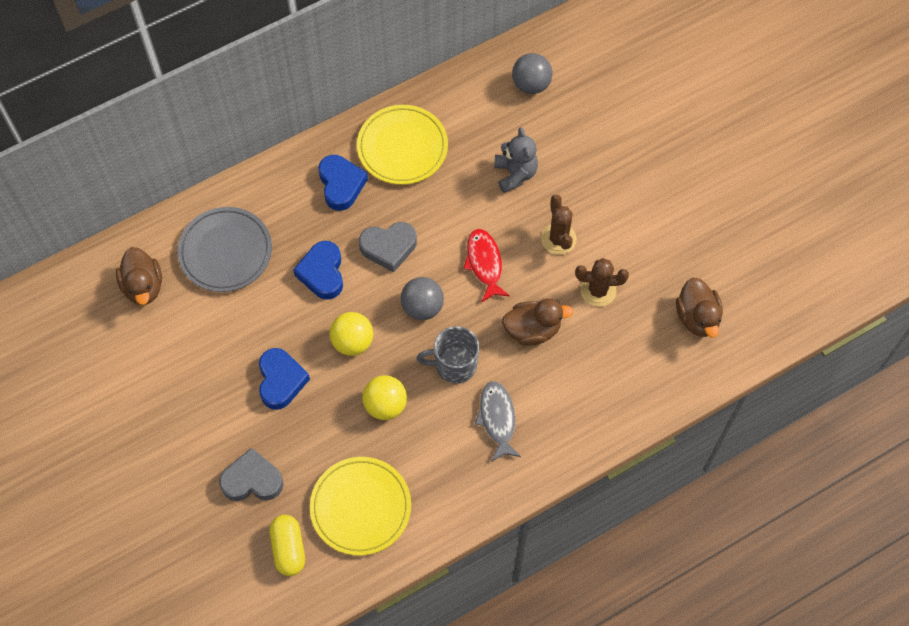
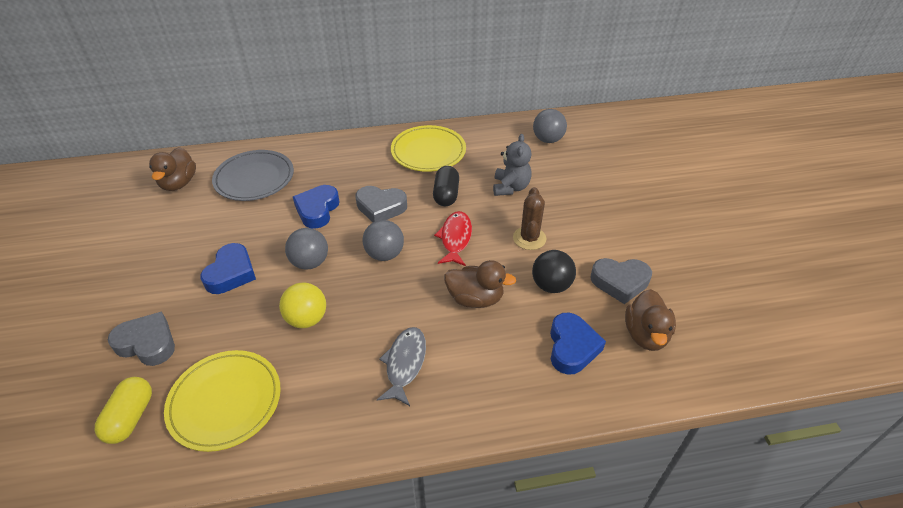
camera: 20 degrees right, 20 degrees down
(341, 185) = (368, 161): blue heart -> blue heart (572, 347)
(352, 342) = (310, 262): yellow ball -> grey ball
(450, 207) = (446, 195): none -> black capsule
(454, 365) = (388, 305): grey mug -> none
(598, 290) = (551, 285): brown cactus -> black ball
(661, 265) = (620, 282): none -> grey heart

